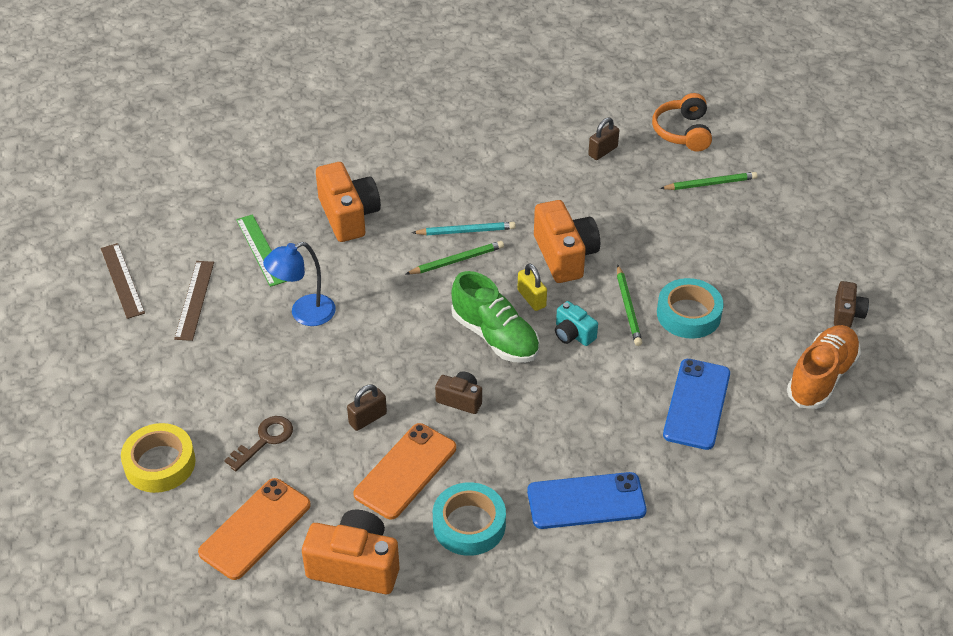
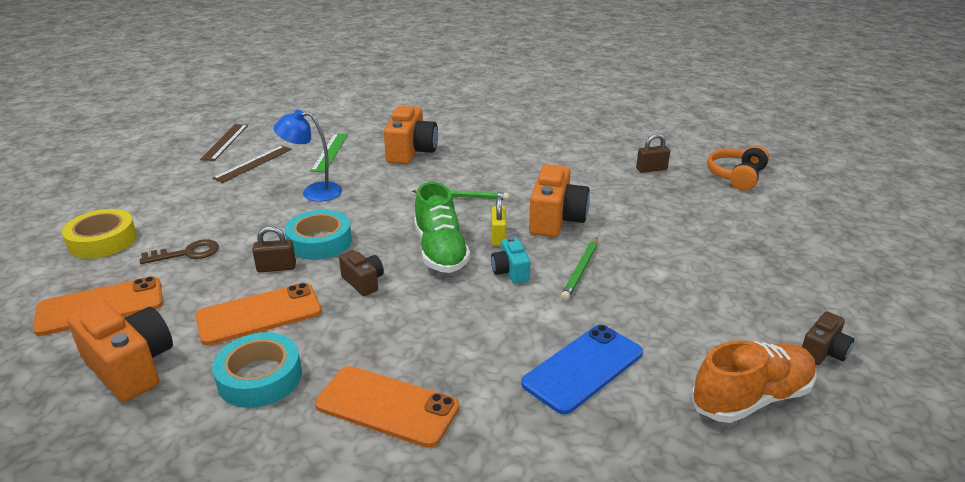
camera: 30 degrees right, 15 degrees down
(466, 231) = (488, 183): turquoise pencil -> none
(586, 501) = (387, 406): blue phone -> orange phone
(688, 314) = (637, 294): turquoise tape -> turquoise tape (319, 242)
(710, 184) = (737, 213): green pencil -> none

